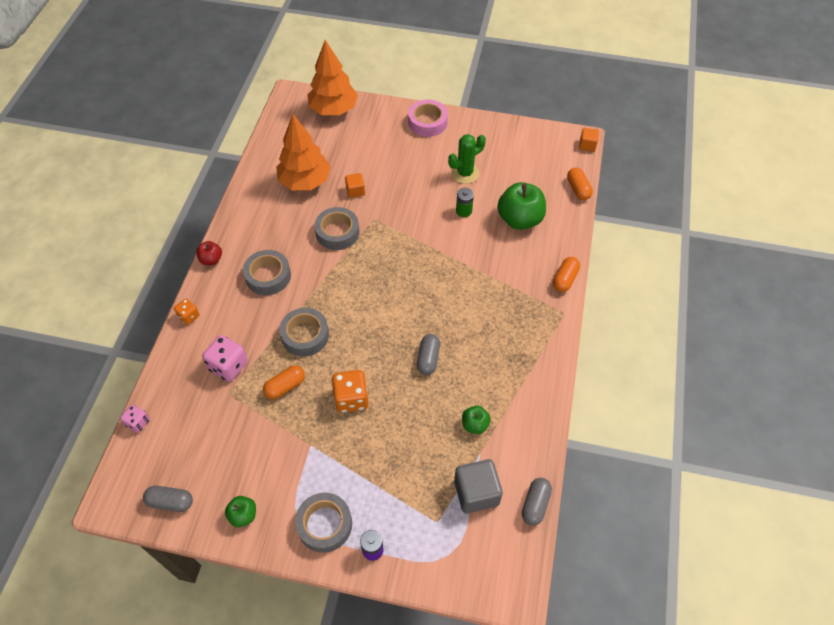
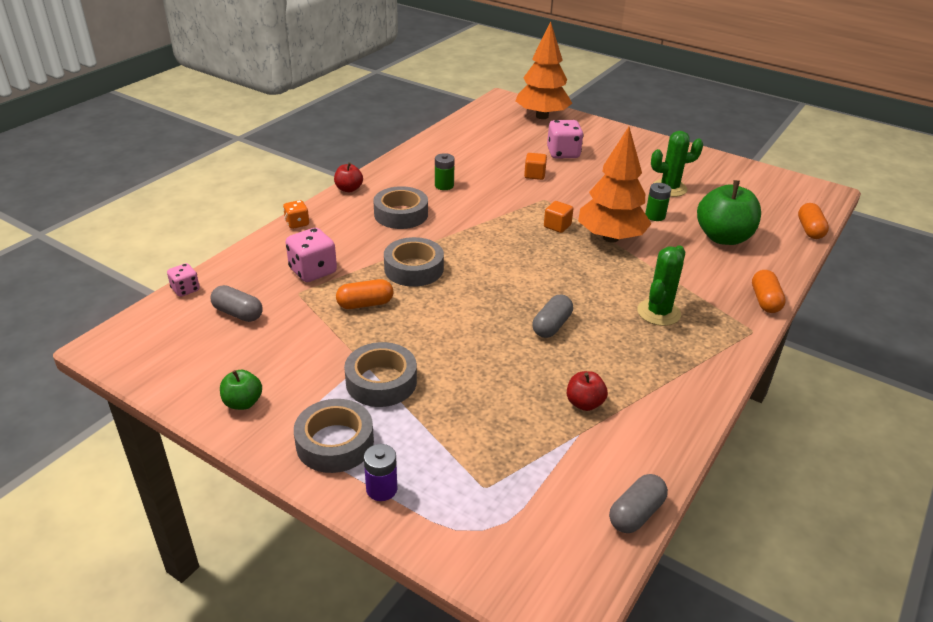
camera: 20 degrees right, 20 degrees down
(170, 502) = (170, 365): grey capsule -> grey capsule (238, 313)
(288, 229) = (444, 185): none -> green battery
(305, 181) = (483, 157): orange tree -> orange tree (610, 238)
(337, 232) = (497, 200): grey tape -> grey tape (381, 382)
(351, 398) = (437, 335): orange dice -> none
(368, 155) = (563, 153): none -> pink dice
(427, 122) = (642, 144): pink tape -> none
(475, 425) = (584, 403): green apple -> red apple
(476, 493) = (554, 474): grey cube -> none
(497, 318) = (658, 312): none -> green cactus
(565, 279) = (765, 301): orange capsule -> orange capsule turned 45 degrees counterclockwise
(587, 145) = (834, 198): orange cube -> orange cube (557, 226)

